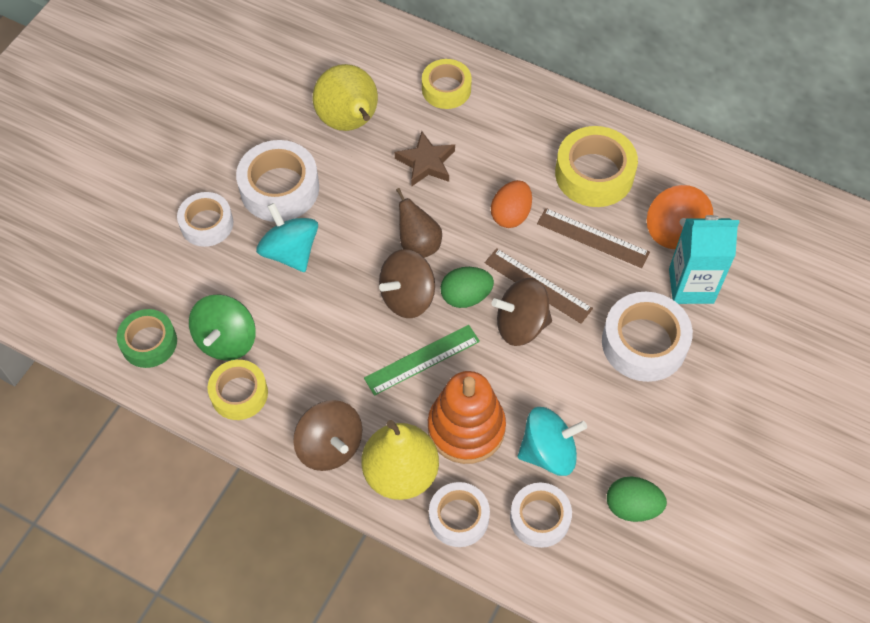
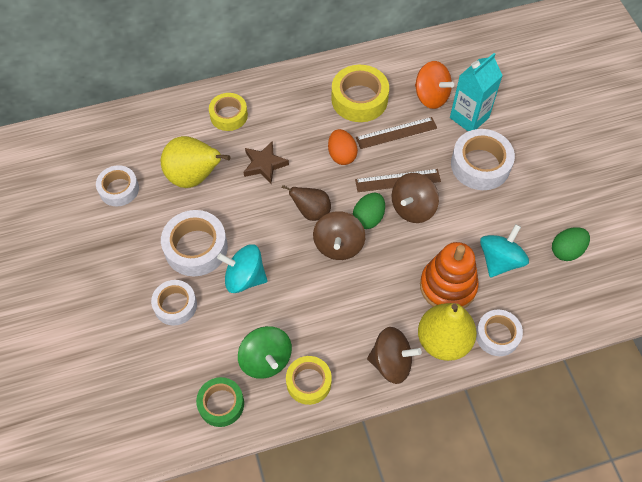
camera: 45 degrees left, 0 degrees up
(422, 359) = (384, 271): green ruler -> none
(539, 518) = (533, 297): white tape -> white tape (119, 189)

